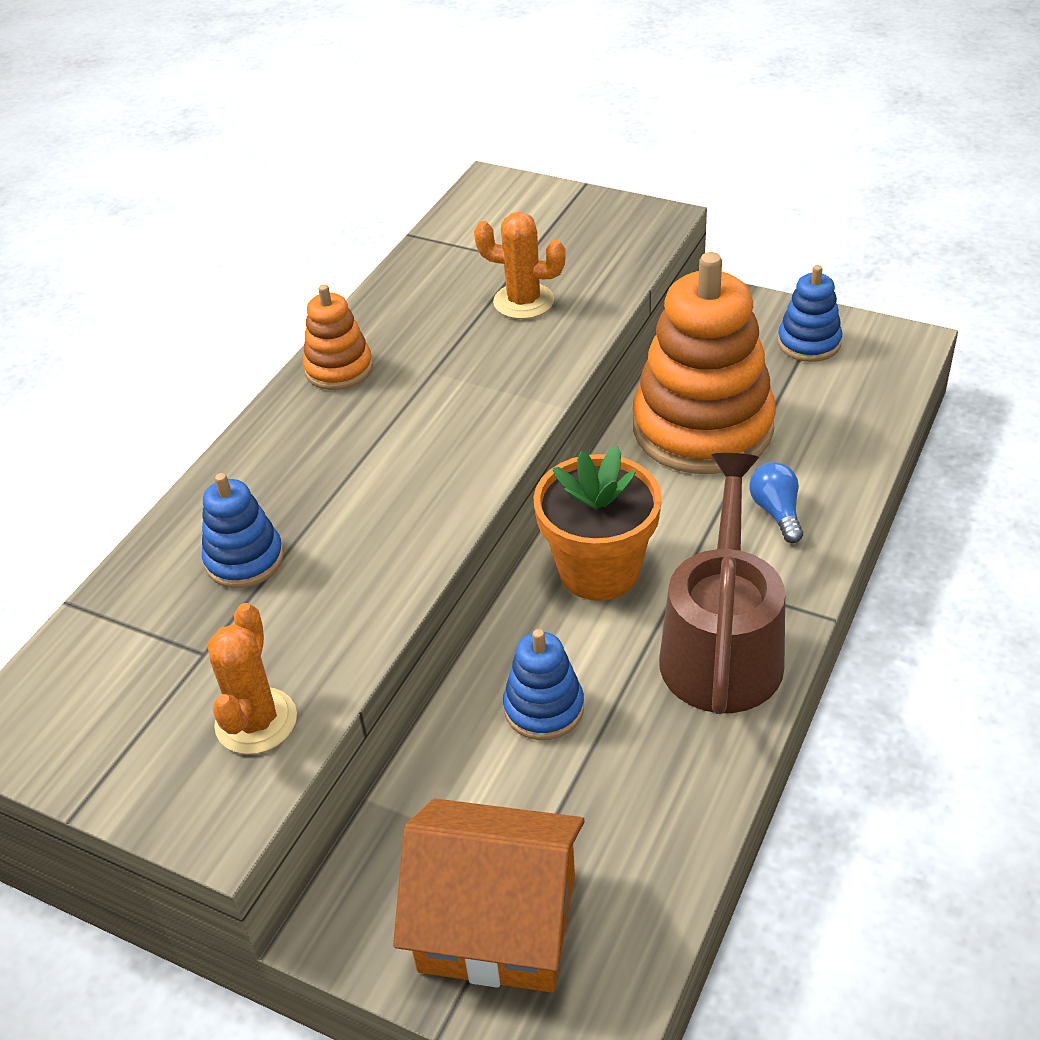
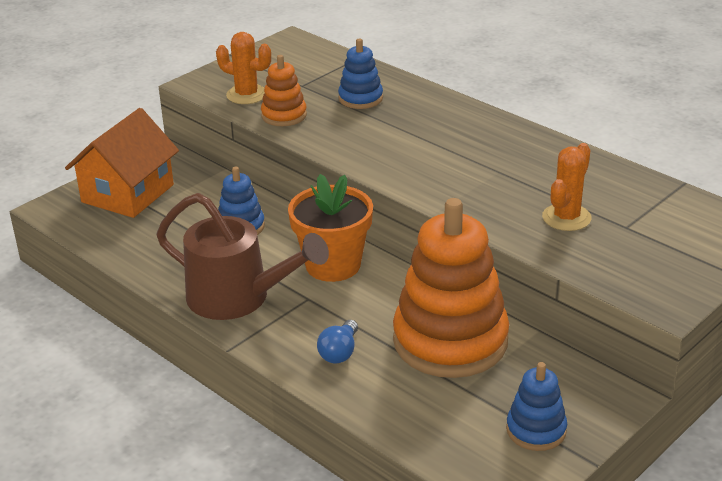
camera: 105 degrees right, 10 degrees down
(339, 369) = (520, 139): orange stacking toy -> orange stacking toy (284, 115)
(776, 512) = (339, 352): blue light bulb -> blue light bulb turned 105 degrees clockwise

